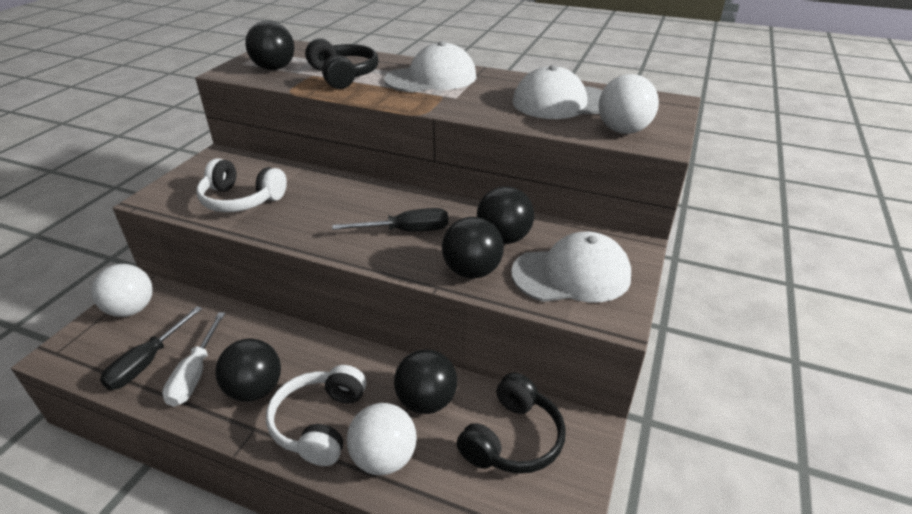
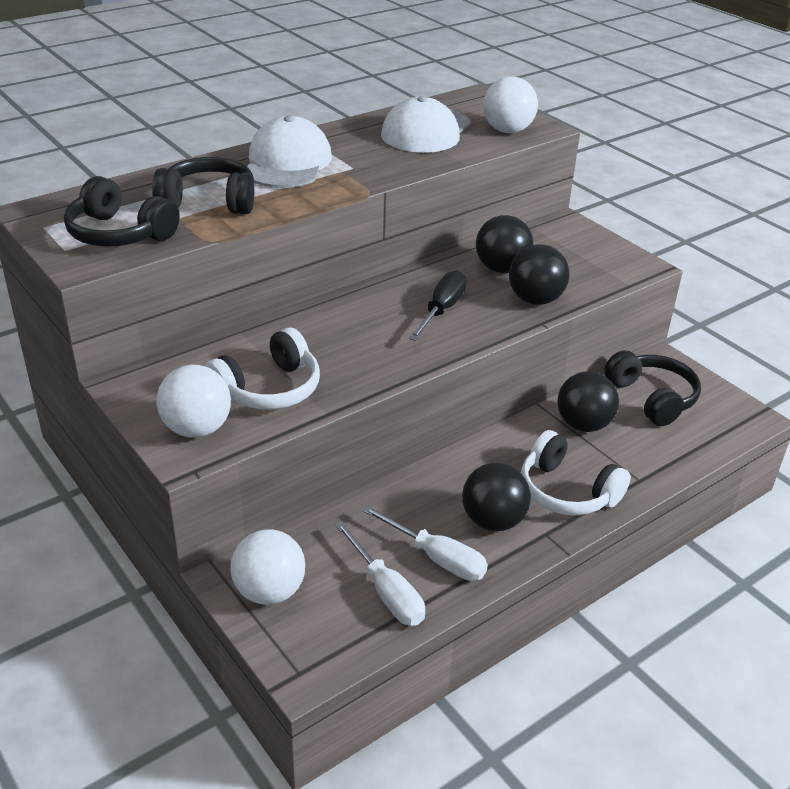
camera: 60 degrees left, 0 degrees up
(147, 362) = (386, 592): black screwdriver -> white screwdriver
(274, 68) = (119, 234): black ball -> black headphones
(384, 458) = (630, 467): white ball -> white ball (197, 429)
(571, 274) = (578, 260): white cap -> none

